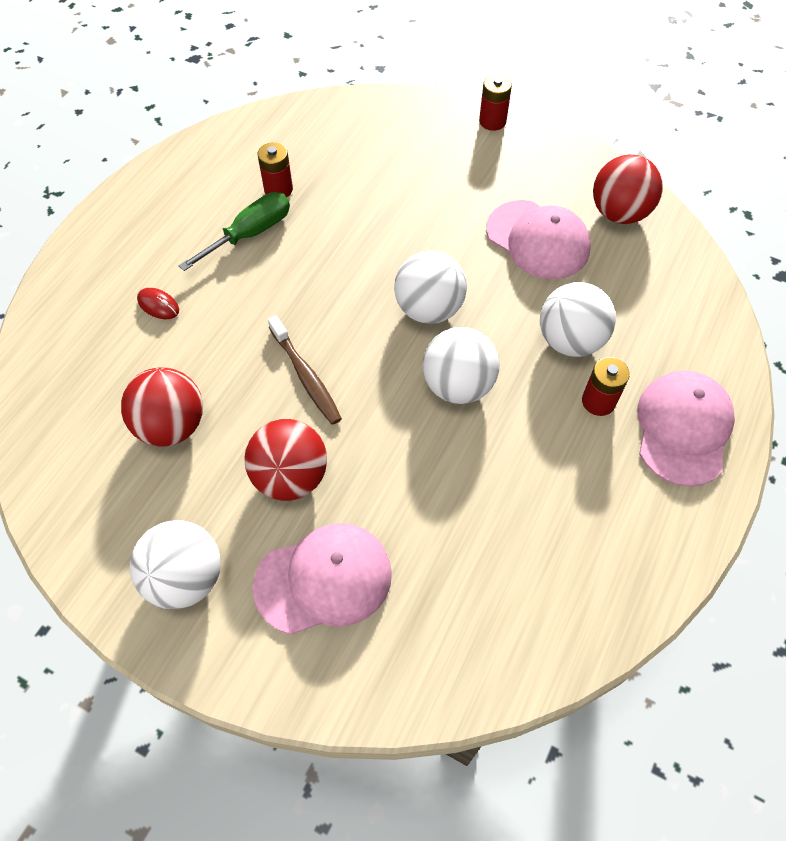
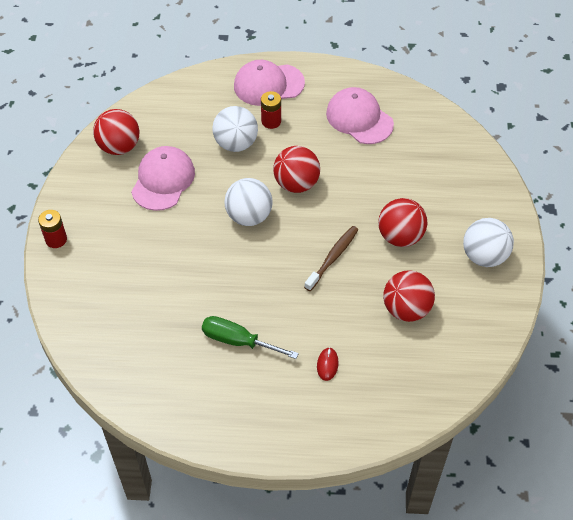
camera: 115 degrees left, 5 degrees down
(278, 189) = (187, 344): red battery -> none
(324, 579) = (444, 198): pink cap -> pink cap (359, 118)
(458, 385) = (296, 184): white ball -> red ball

